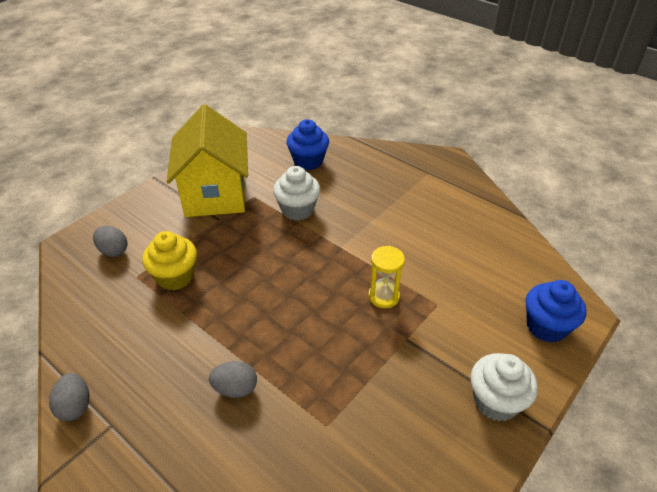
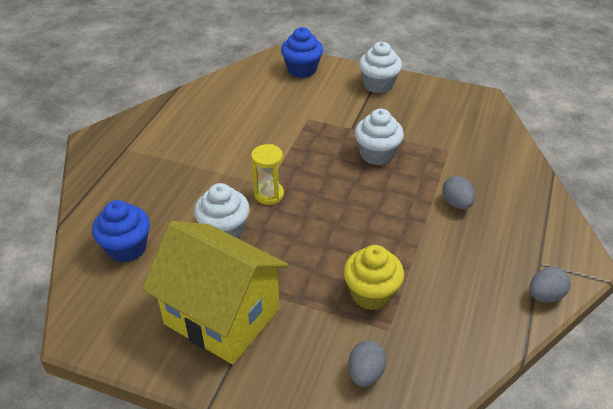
camera: 110 degrees left, 0 degrees up
(215, 194) = (222, 316): yellow house -> yellow house turned 60 degrees clockwise
(349, 345) = (377, 154): none -> white cupcake
(383, 296) = (316, 147): yellow hourglass -> yellow hourglass (269, 194)

